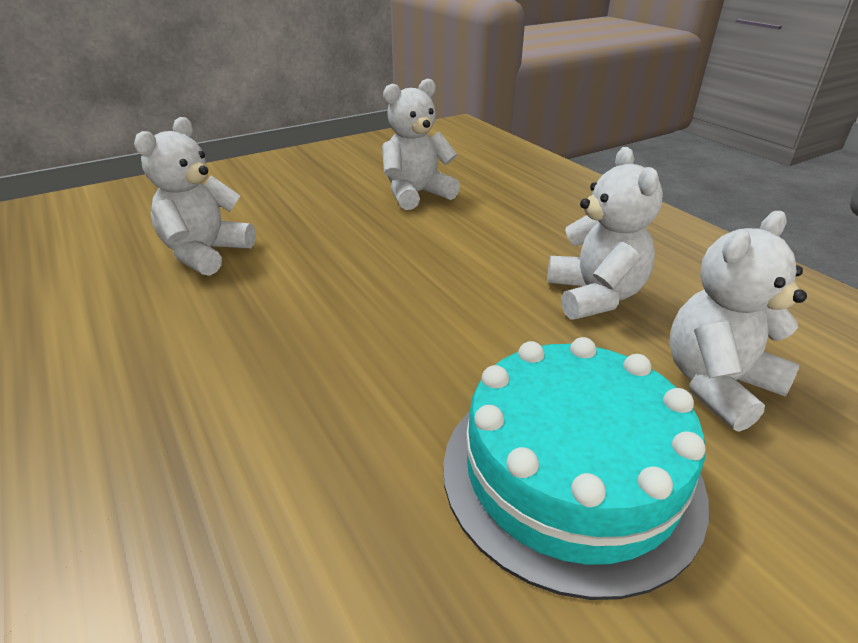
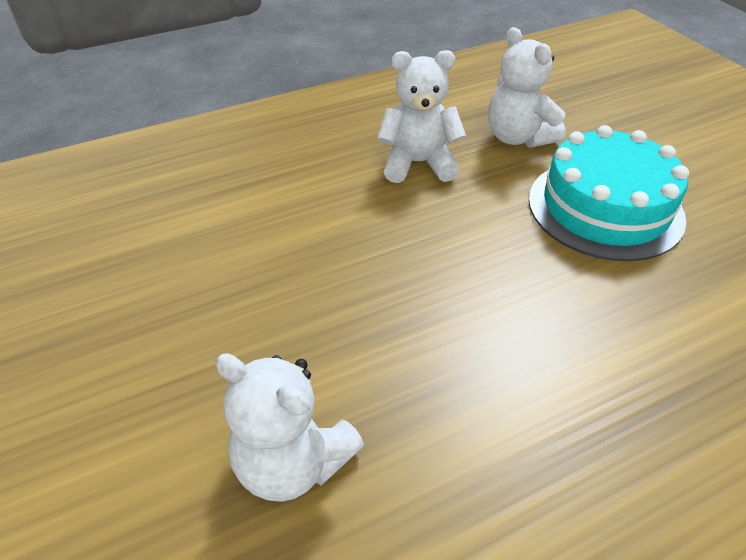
camera: 85 degrees left, 10 degrees up
(416, 194) = (184, 251): white teddy bear -> none

